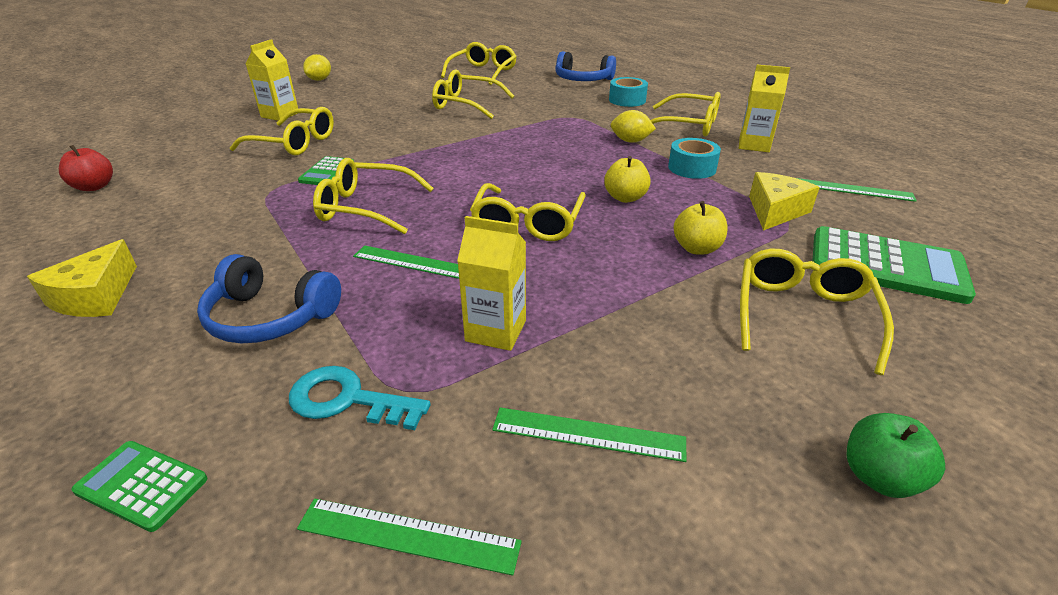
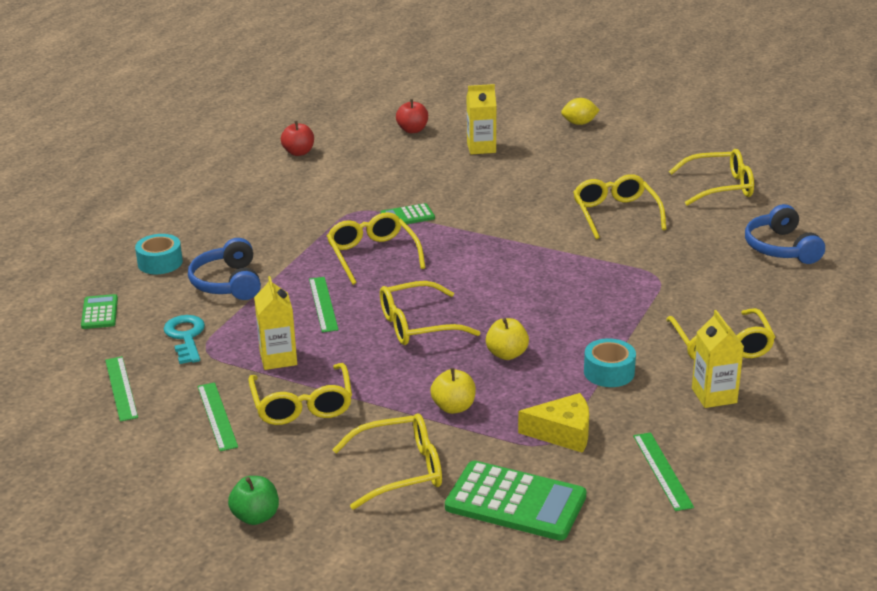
camera: 60 degrees right, 5 degrees down
(95, 296) = (199, 225): yellow cheese -> none
(189, 129) = (412, 130): none -> red apple
(294, 143) = (438, 180): yellow glasses -> yellow glasses (302, 405)
(627, 100) = (751, 292): turquoise tape -> turquoise tape (160, 263)
(630, 141) = (634, 325): yellow lemon -> none
(886, 265) = (515, 502): green calculator -> green calculator turned 60 degrees counterclockwise

